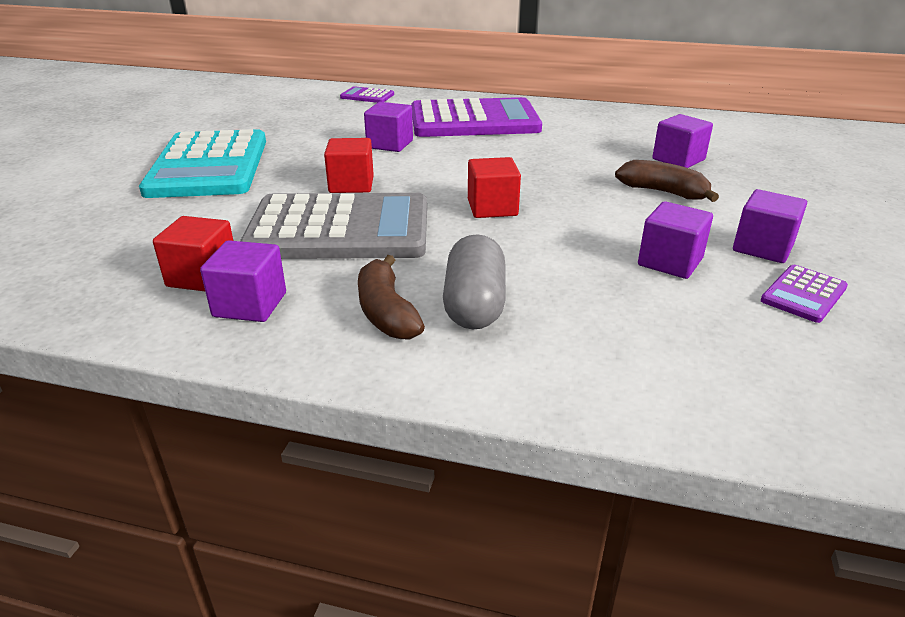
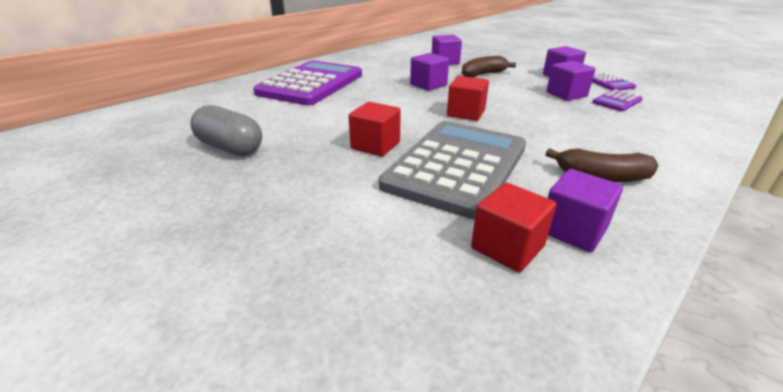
camera: 60 degrees left, 0 degrees up
(209, 166) = (233, 203): turquoise calculator -> none
(367, 96) = (187, 101): purple calculator -> purple calculator (617, 101)
(390, 144) = (312, 116): purple cube -> purple cube (428, 85)
(474, 305) = (599, 148): grey capsule -> grey capsule (230, 148)

